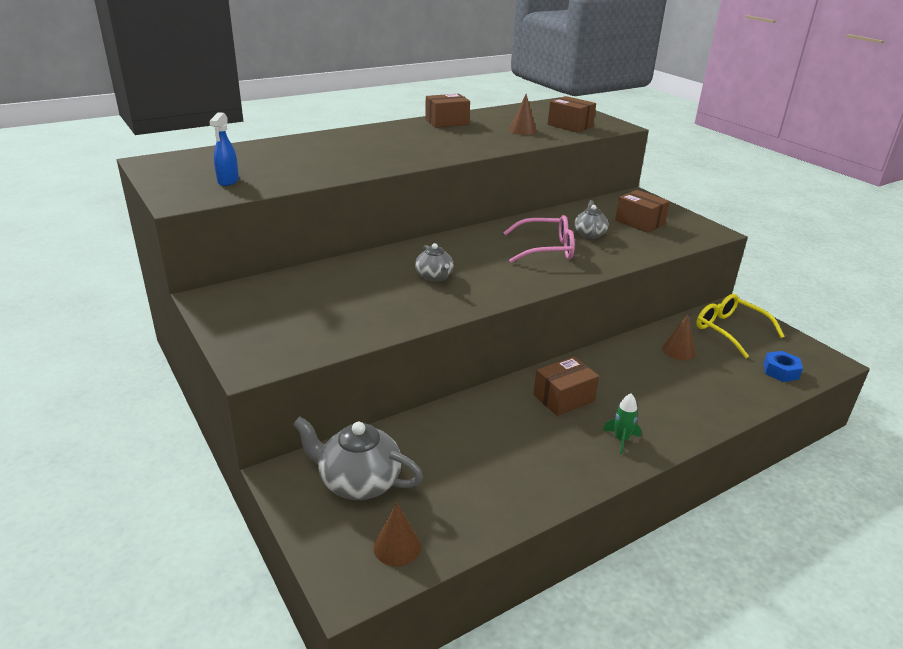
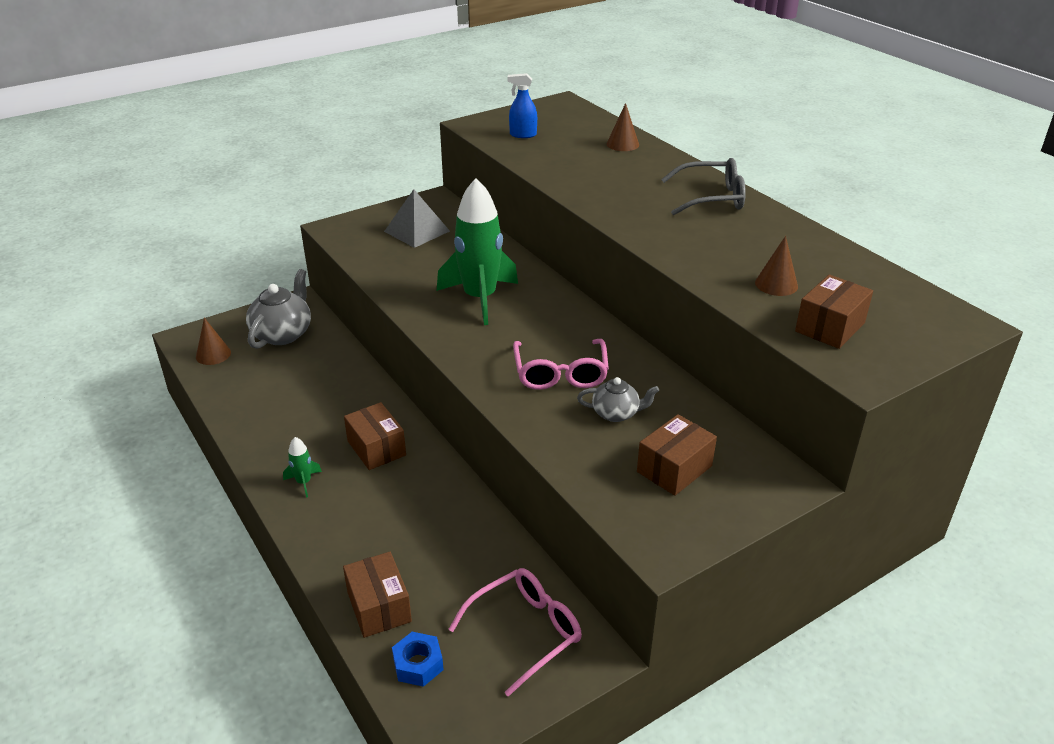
camera: 90 degrees right, 5 degrees up
(285, 309) = (417, 231): none -> grey pyramid
(395, 132) = (711, 198): none -> grey glasses
(434, 277) = (480, 298): grey teapot -> green rocket
(447, 122) = (779, 229): brown box -> brown box (379, 607)
(678, 350) = (469, 560): brown cone -> brown cone (622, 144)
(730, 330) = (525, 632): yellow glasses -> pink glasses

